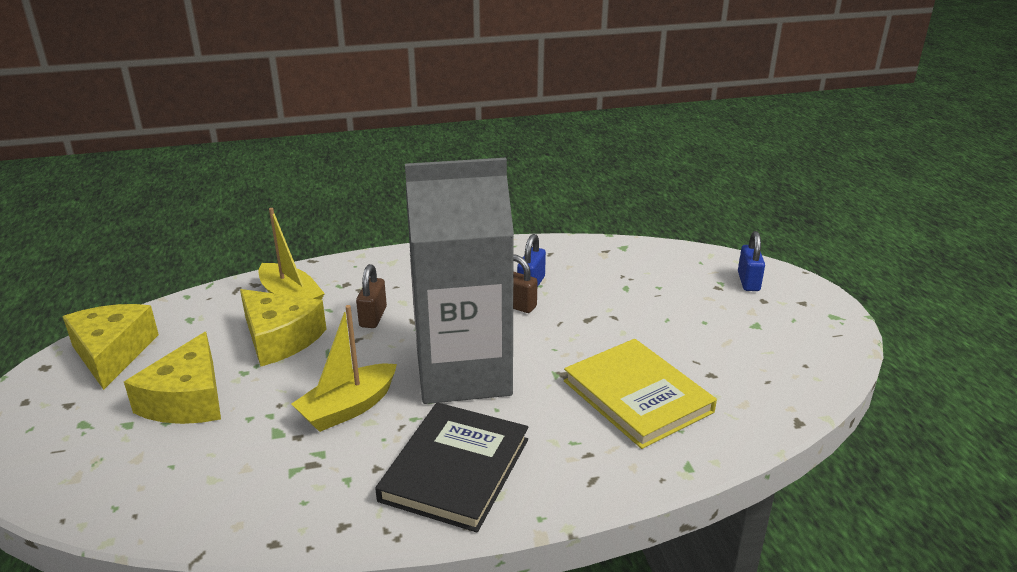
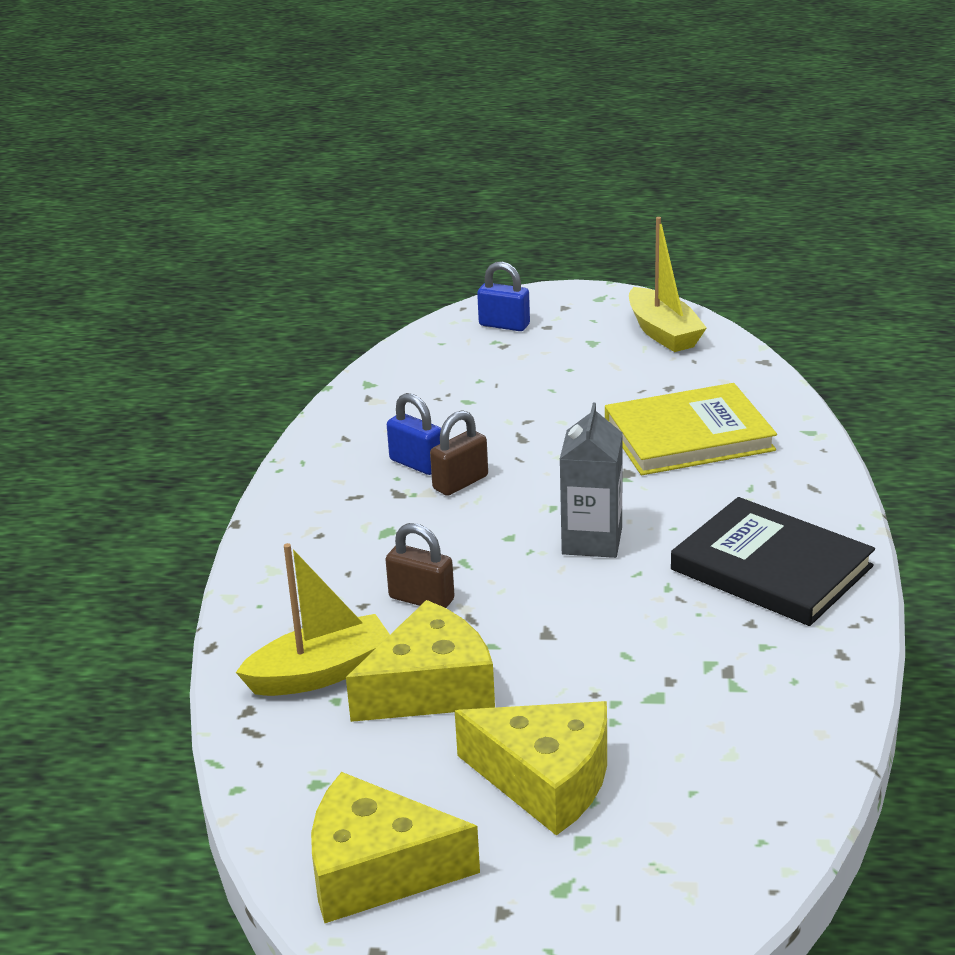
camera: 70 degrees left, 0 degrees up
(348, 408) = (627, 635): yellow boat -> yellow boat (663, 333)
(463, 373) = (592, 541): grey carton -> grey carton, size x0.47

